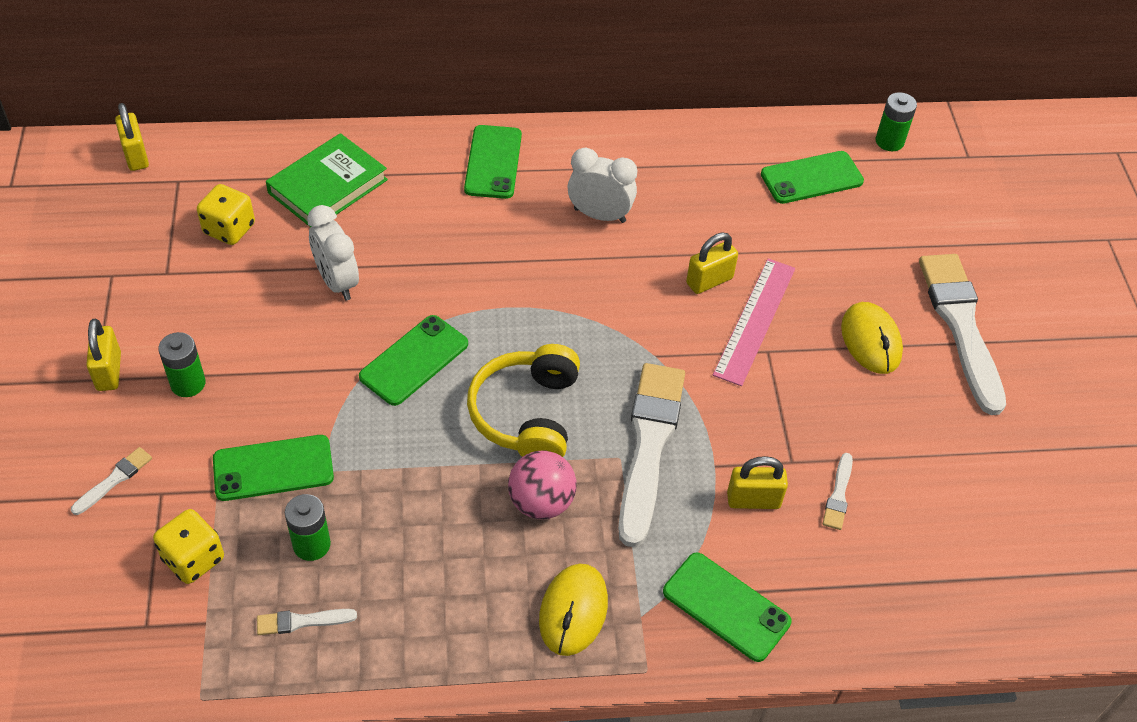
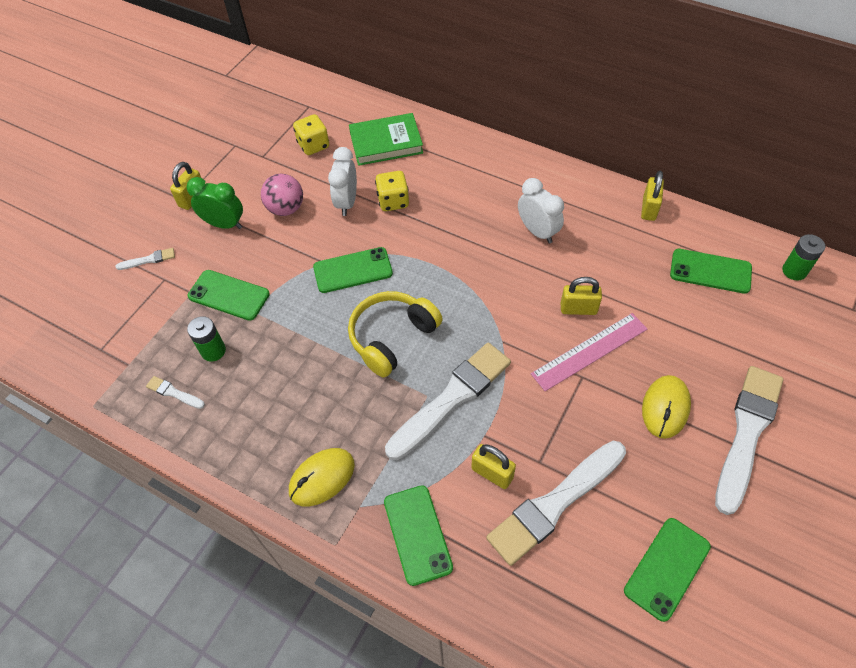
camera: 40 degrees right, 5 degrees up
(136, 156) = (298, 83): yellow padlock -> yellow padlock (649, 209)
(188, 383) = (224, 224): green battery -> green clock
(193, 559) = (150, 325): yellow dice -> yellow dice (393, 201)
(493, 162) = (495, 169): green phone -> green phone (667, 568)
(541, 502) = (357, 398): pink ball -> pink ball (286, 208)
(838, 495) = (554, 504): white brush -> white brush, size x2.38

